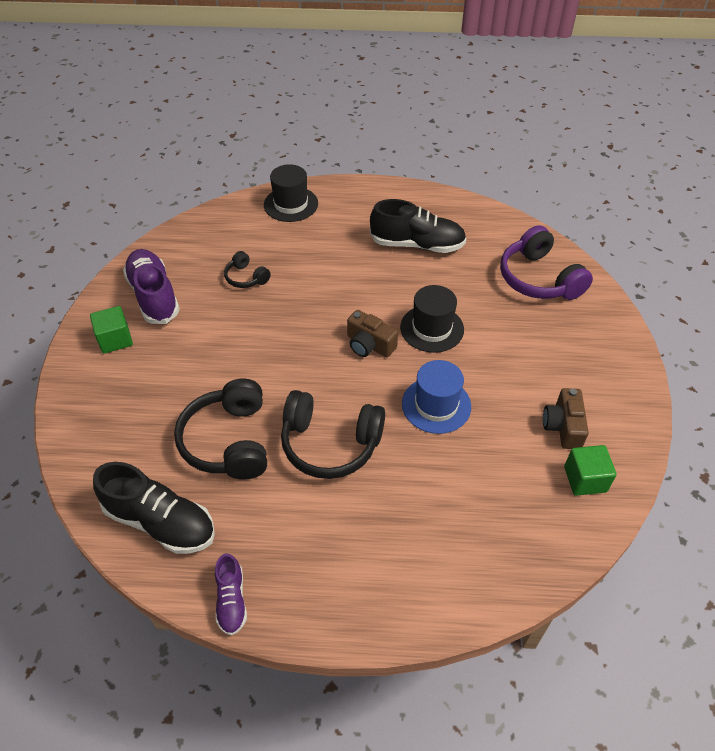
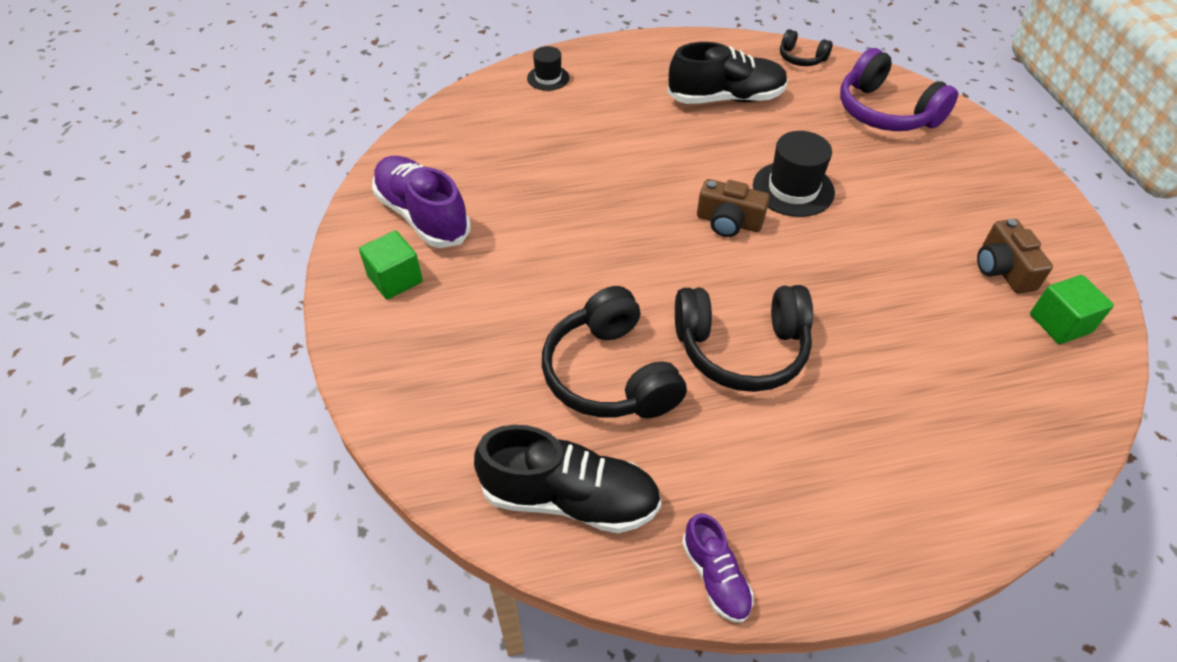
camera: 15 degrees left, 0 degrees up
(246, 277) = (534, 172): black headphones -> black headphones (801, 58)
(291, 204) = (548, 78): black hat -> black hat, size x0.60
(436, 405) = (845, 275): blue hat -> none

